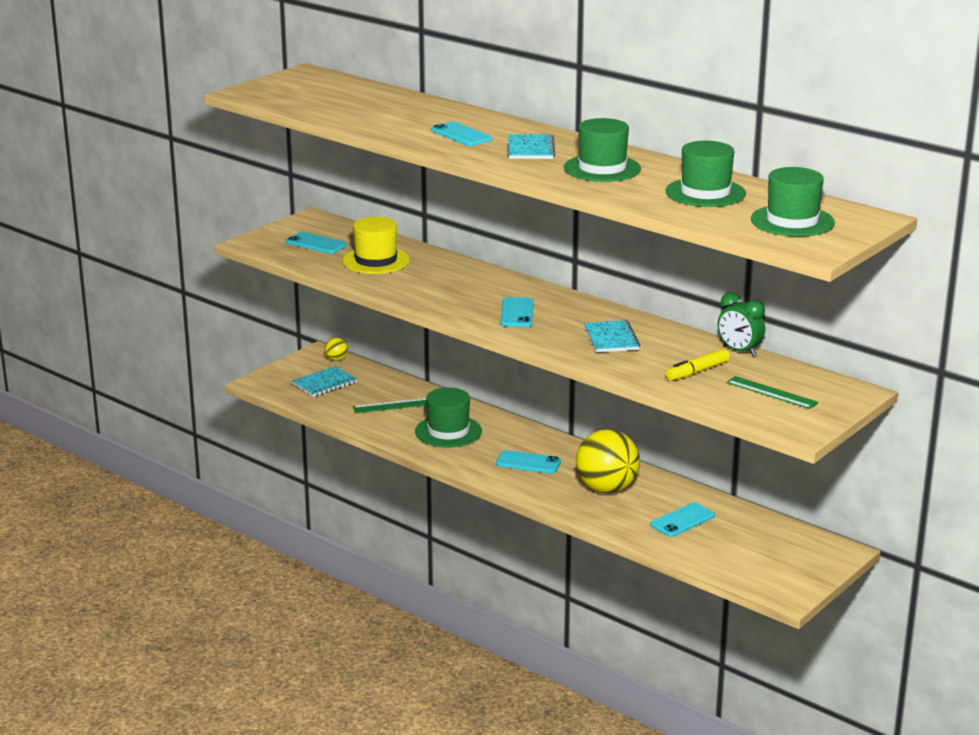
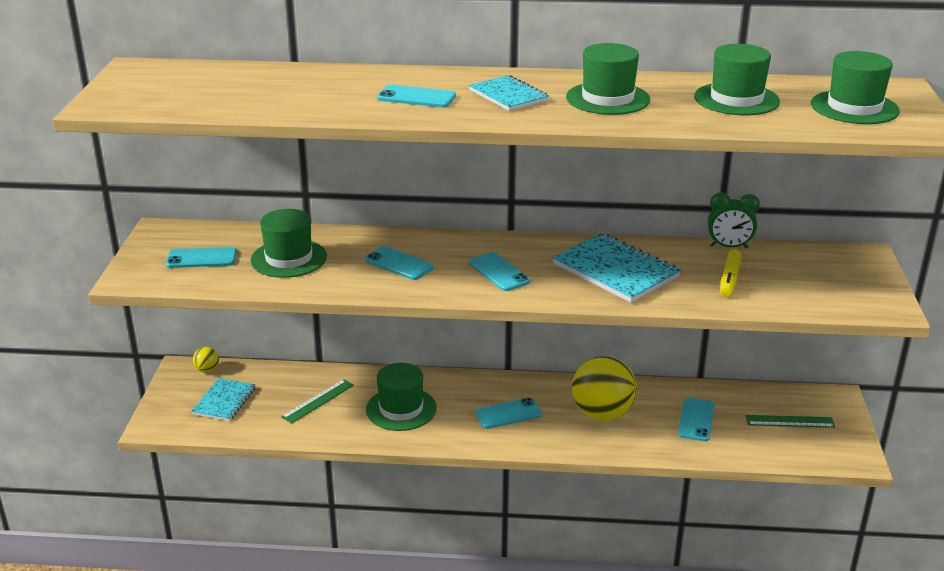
camera: 35 degrees left, 5 degrees up
(376, 261) = (289, 258): yellow hat -> green hat
(450, 286) = (399, 264): none -> turquoise phone
(611, 338) = (615, 271): turquoise notebook -> turquoise notebook, size x1.63
(771, 392) = (812, 279): green ruler -> green ruler (789, 421)

